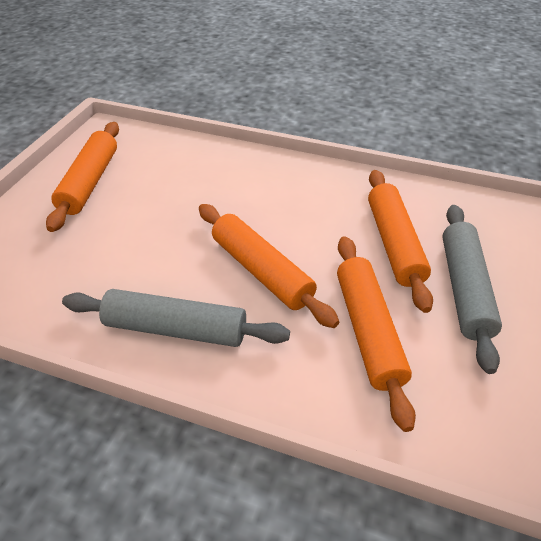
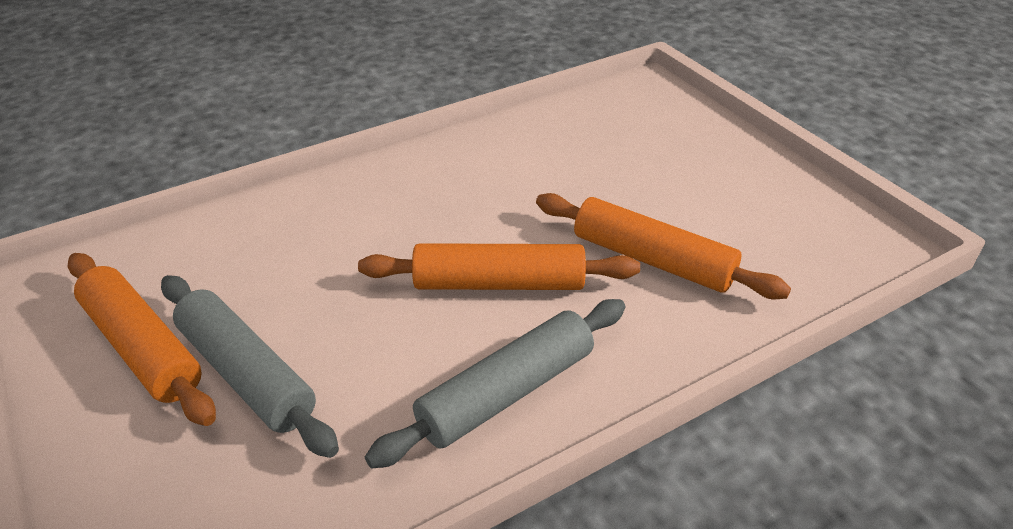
camera: 50 degrees left, 5 degrees down
(393, 244) = (567, 180): orange rolling pin -> none
(464, 289) = (665, 178): grey rolling pin -> grey rolling pin (246, 374)

